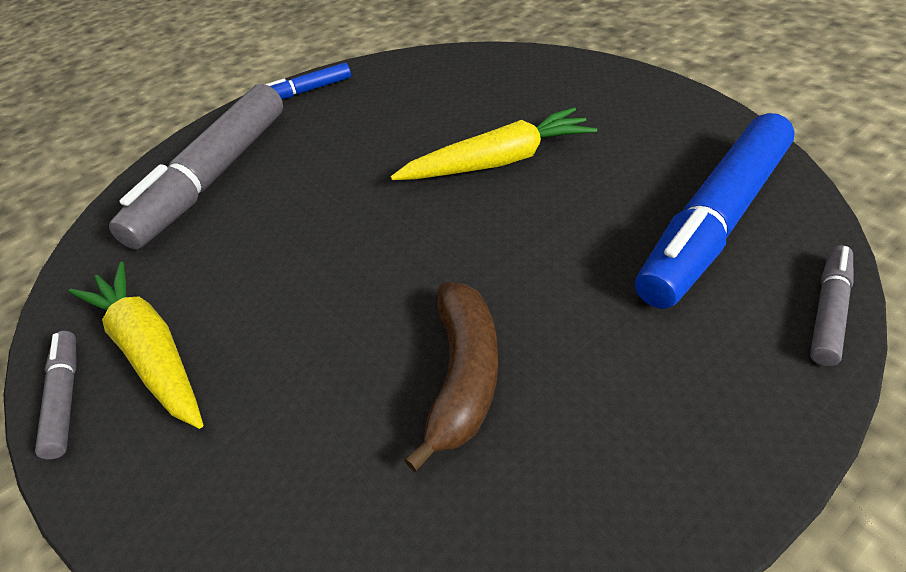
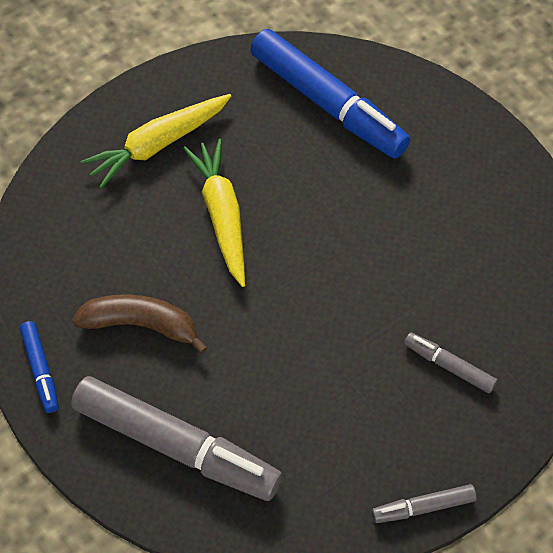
camera: 90 degrees left, 15 degrees up
(150, 351) = (388, 456): yellow carrot -> yellow carrot (158, 144)
(463, 376) = (435, 261): brown banana -> brown banana (141, 325)
(828, 311) = (412, 77): grey marker -> grey marker (449, 366)

